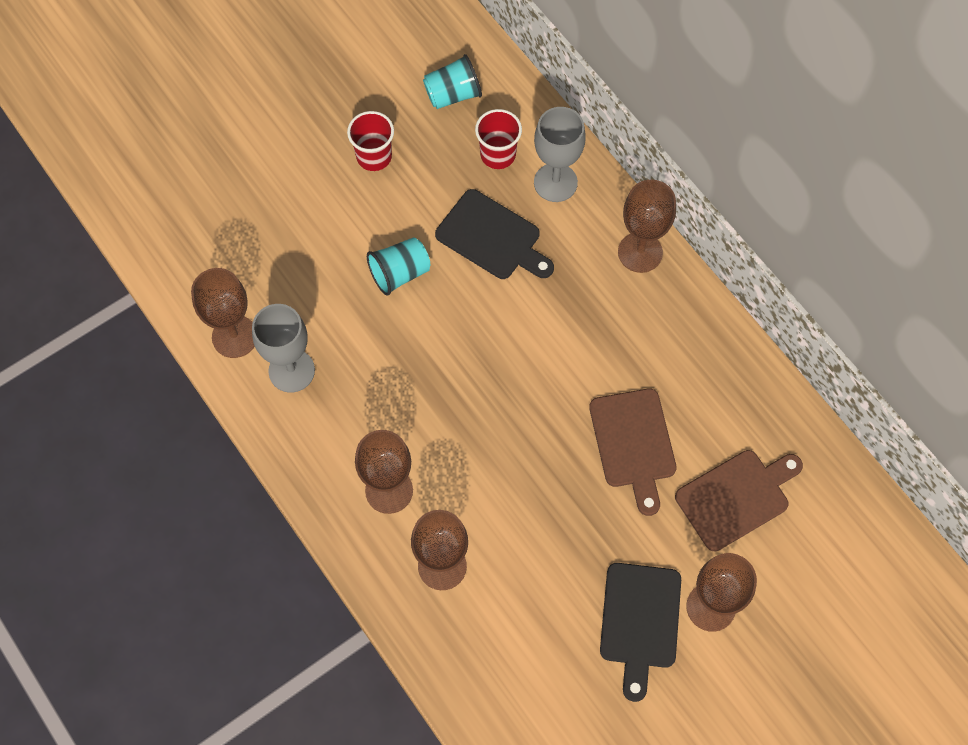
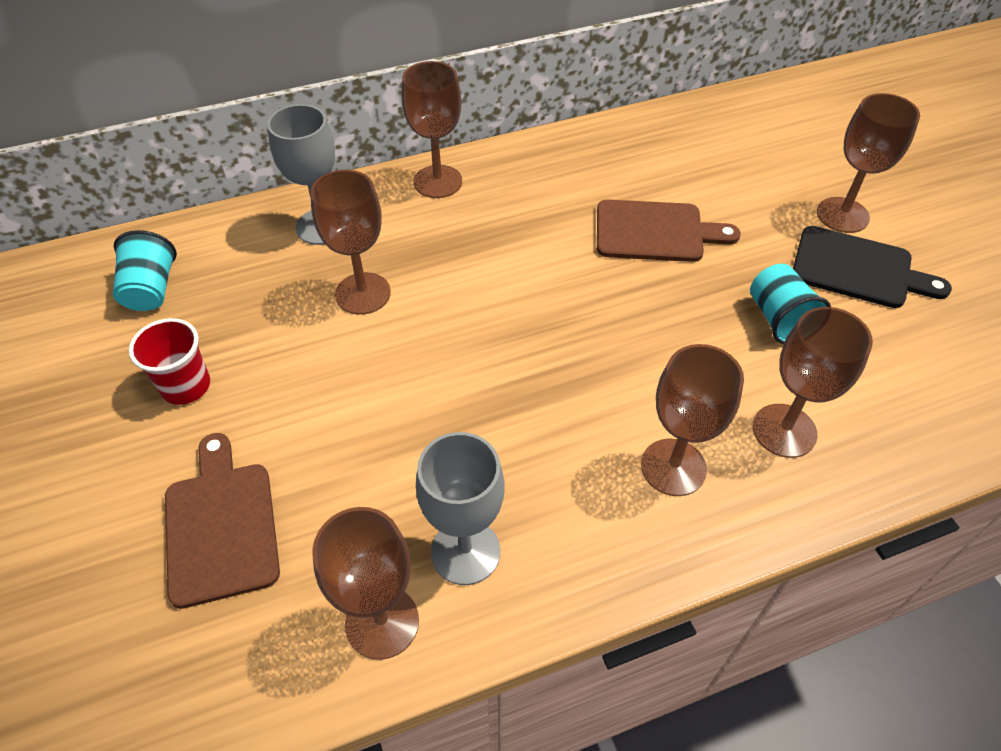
camera: 75 degrees left, 15 degrees down
(400, 273) = (369, 393): turquoise cup -> turquoise cup (779, 319)
(492, 237) = (363, 293): black cutting board -> brown goblet
(498, 154) = (258, 266): red cup -> none
(736, 497) = (728, 174): brown cutting board -> brown cutting board (221, 525)

